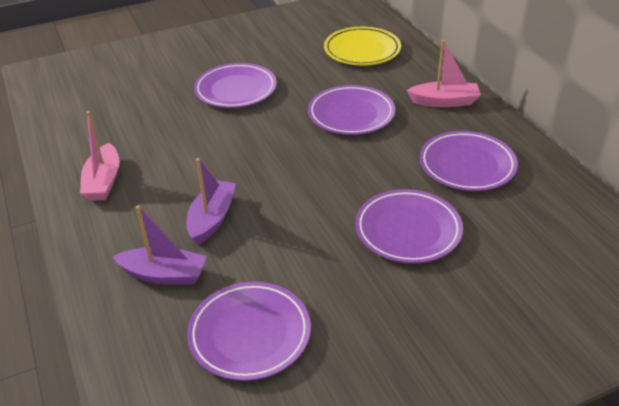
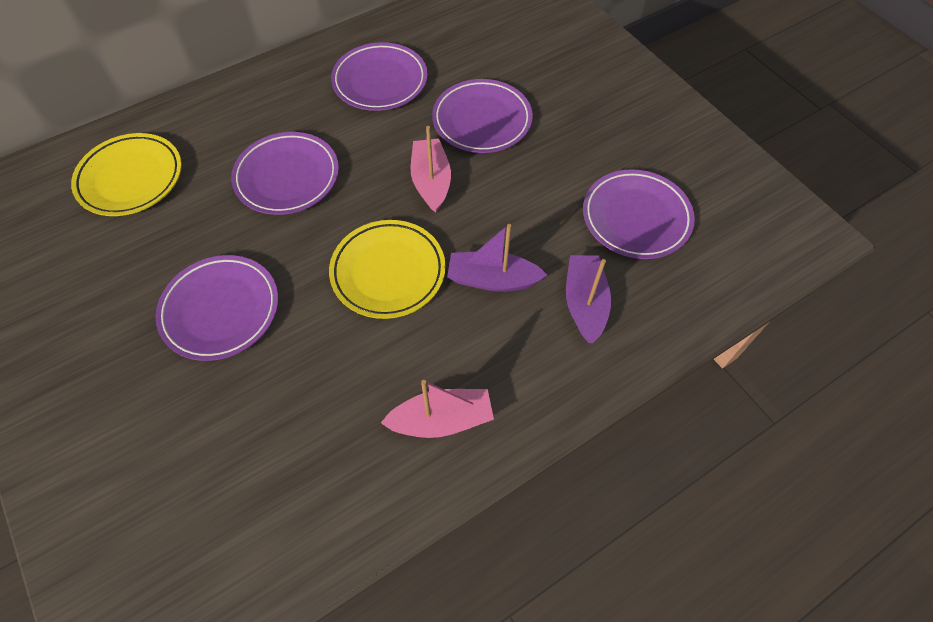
camera: 100 degrees left, 20 degrees up
(240, 162) = (388, 272): none -> yellow plate
(444, 102) = (264, 98): pink boat -> pink boat (431, 181)

